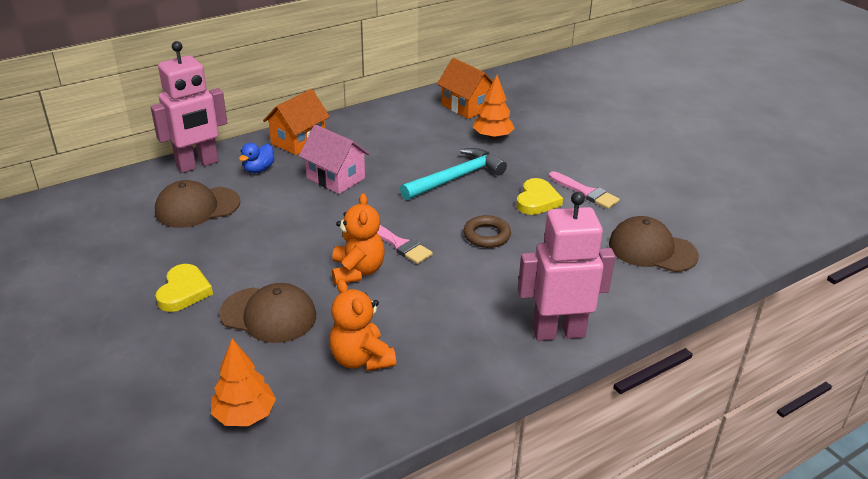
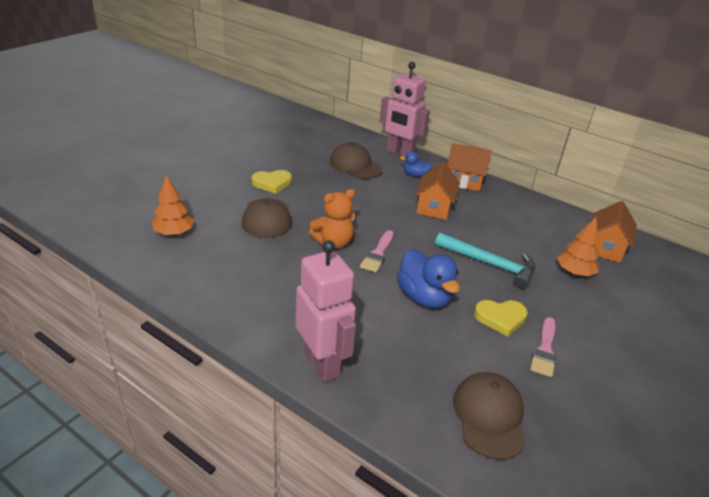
camera: 65 degrees right, 0 degrees up
(335, 178) = (434, 207): pink house -> orange house
(361, 359) = (242, 265): orange teddy bear -> none
(486, 235) = (424, 297): brown ring -> blue duck

